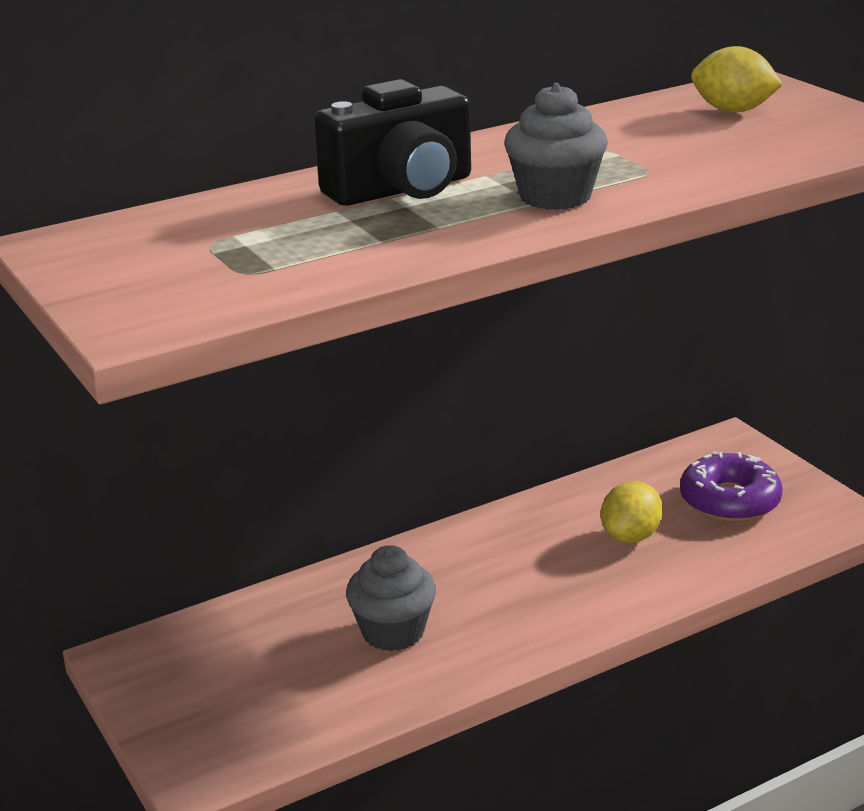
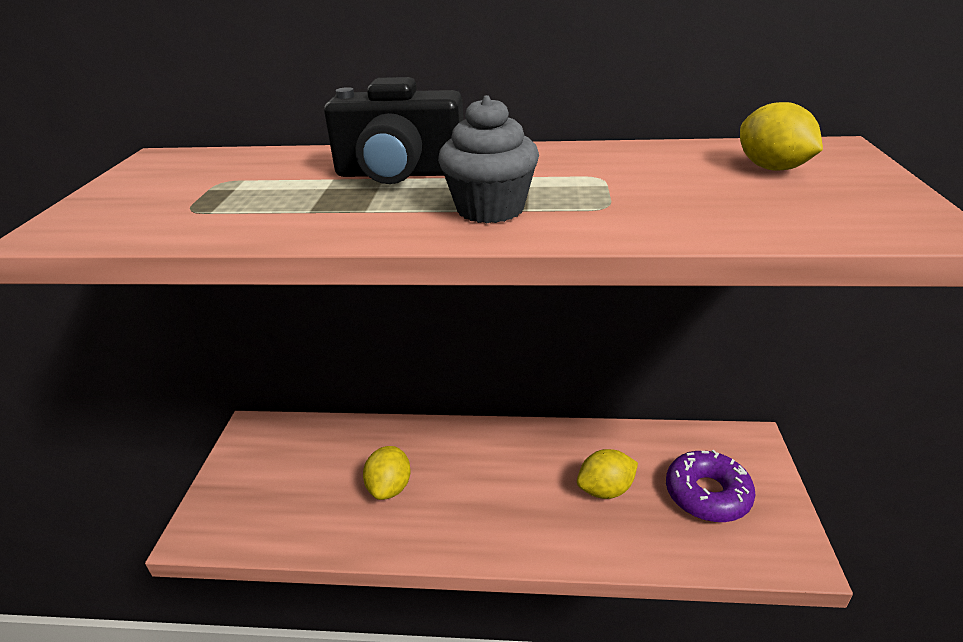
camera: 35 degrees right, 5 degrees up
(393, 632) = (389, 487): grey cupcake -> yellow lemon

